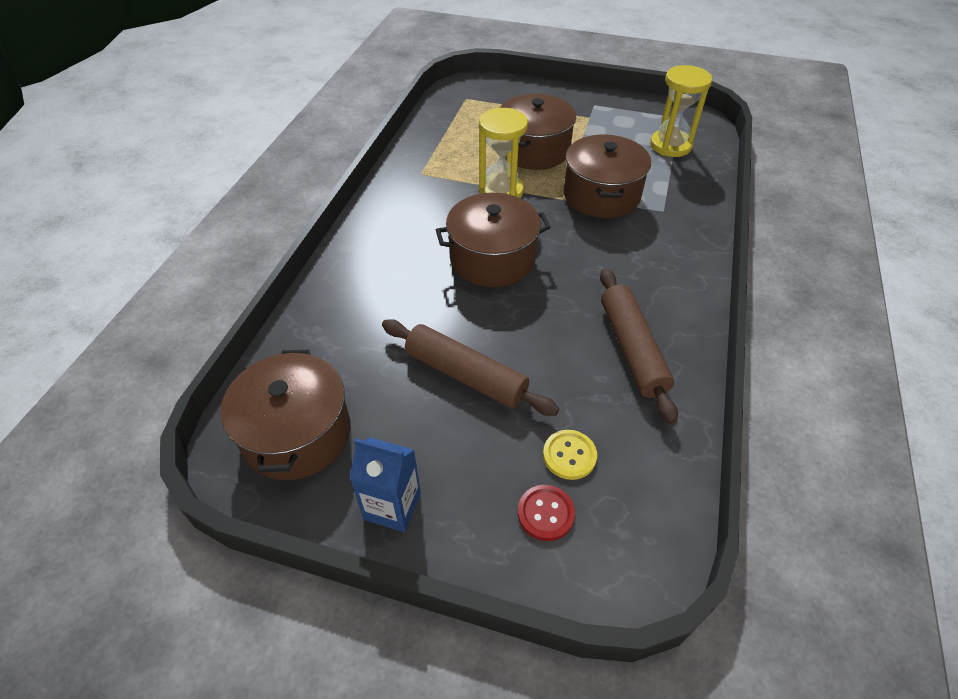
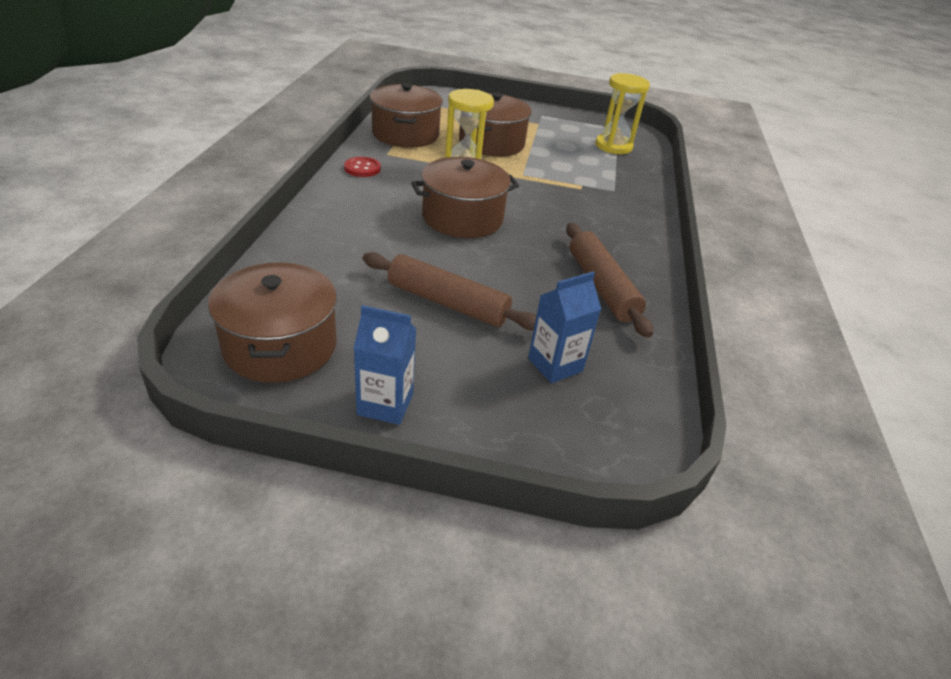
camera: 10 degrees left, 10 degrees down
(545, 513) = (538, 409): red button -> red button (362, 168)
(569, 455) = (555, 365): yellow button -> blue carton
(601, 195) = (557, 177): brown pot -> brown pot (405, 134)

